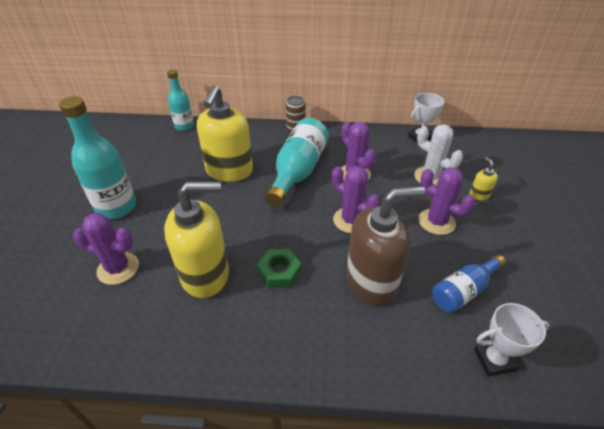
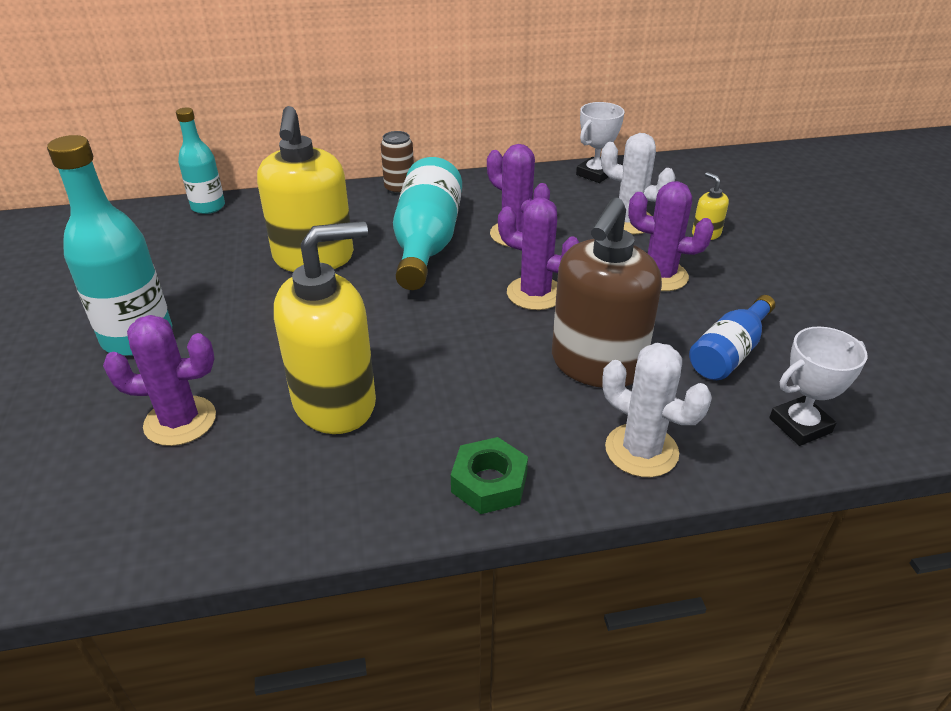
camera: 15 degrees left, 5 degrees down
(279, 272) = (452, 378): green nut -> green nut (489, 483)
(372, 281) = (597, 365): brown soap dispenser -> brown soap dispenser turned 150 degrees clockwise
(378, 354) = (641, 450): none -> white cactus

